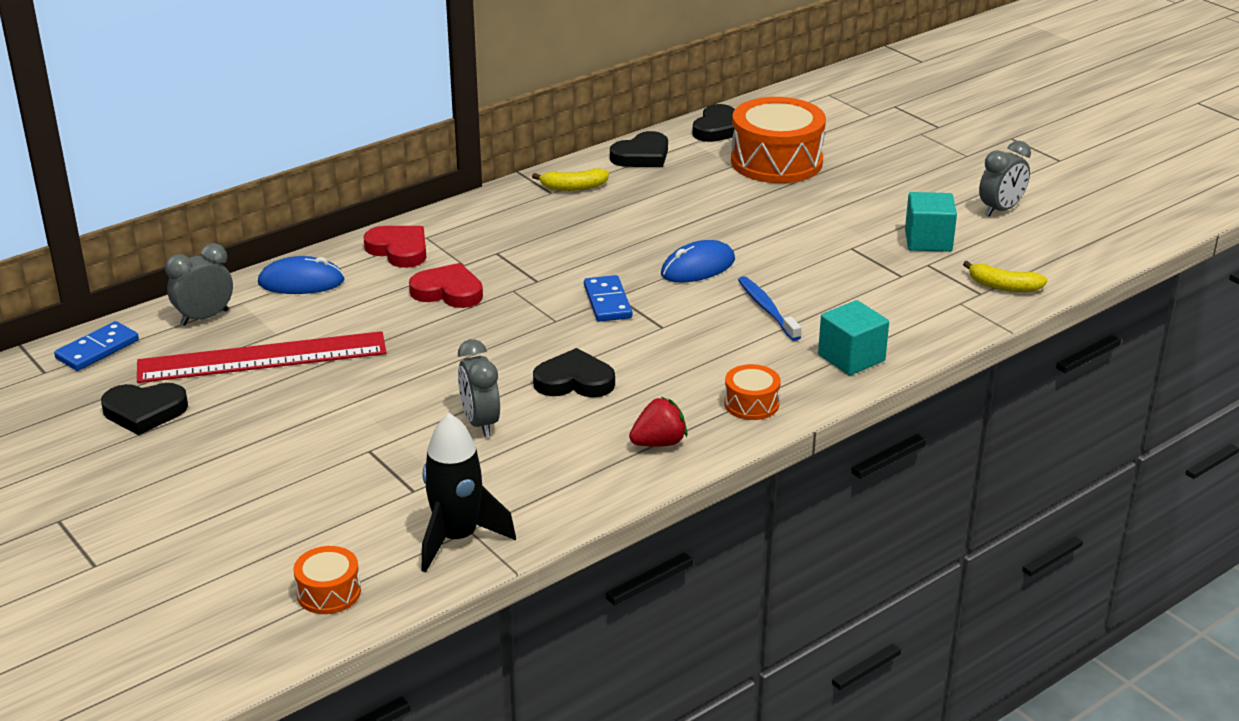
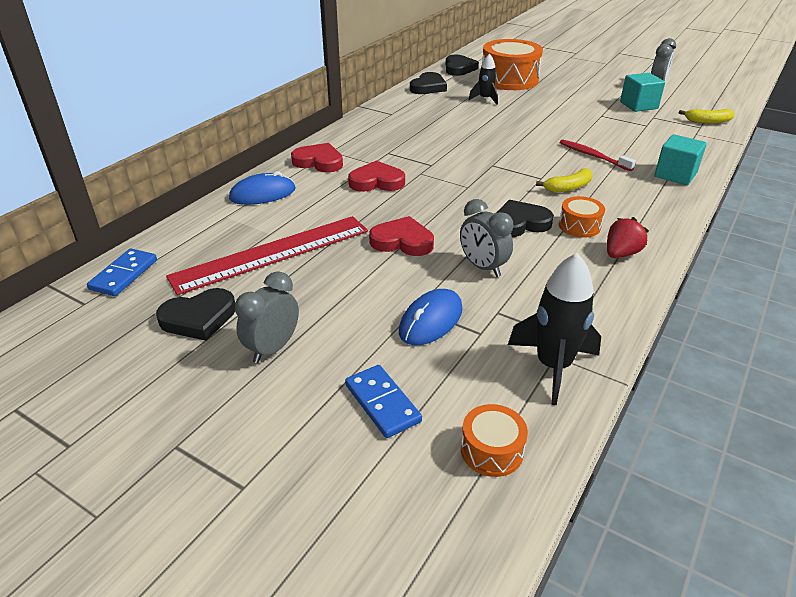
camera: 20 degrees left, 5 degrees up
(205, 317) = (203, 232): grey clock -> grey clock (273, 348)
(416, 374) = (402, 241): none -> red heart
(573, 187) = (403, 109): yellow banana -> yellow banana (568, 187)
(607, 302) = (490, 169): blue domino -> blue domino (382, 403)
(698, 267) = (525, 140): blue mouse -> blue mouse (431, 320)
(706, 190) = (485, 99): none -> black rocket
(751, 404) = (650, 215): orange drum -> orange drum (579, 226)
(767, 309) = (593, 156): blue toothbrush -> red toothbrush

